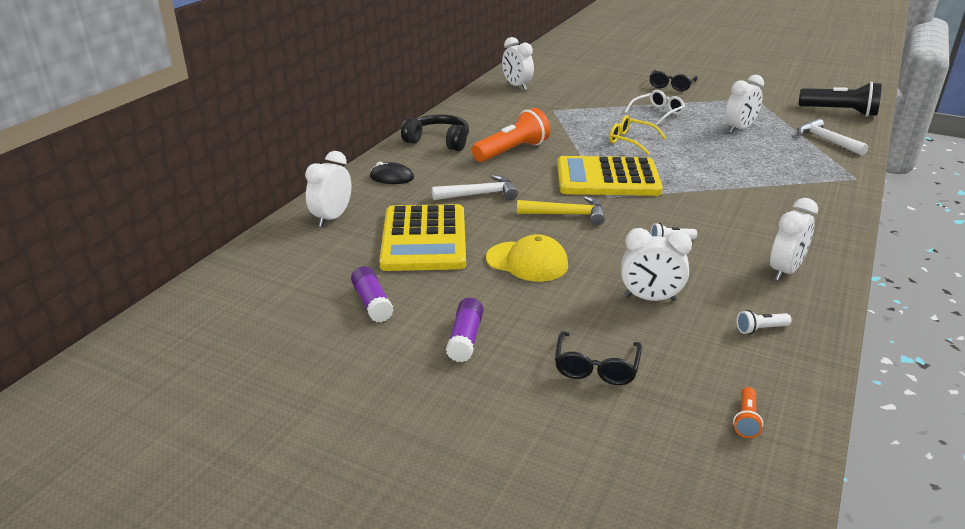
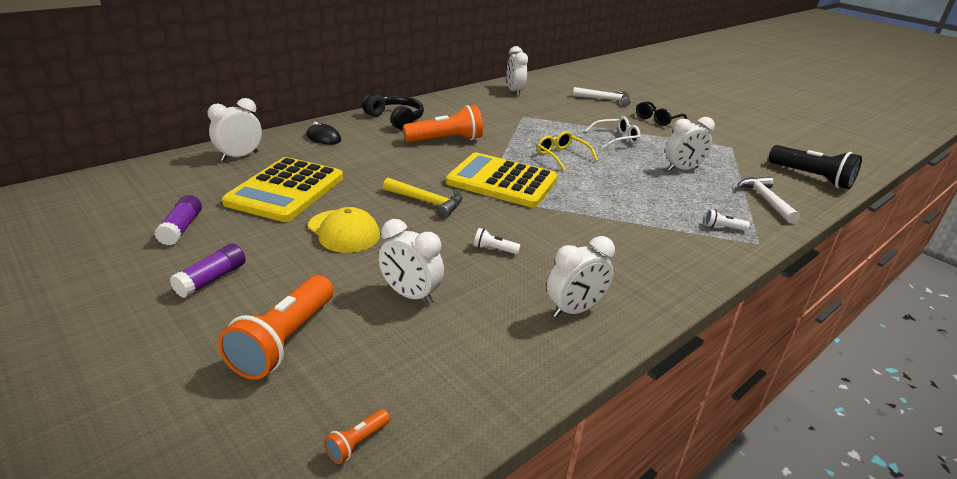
camera: 20 degrees right, 0 degrees up
(479, 194) = (375, 167): white hammer -> white hammer (605, 99)
(596, 367) = (284, 341): black glasses -> orange flashlight
(760, 329) = (481, 358): white flashlight -> white flashlight (723, 228)

